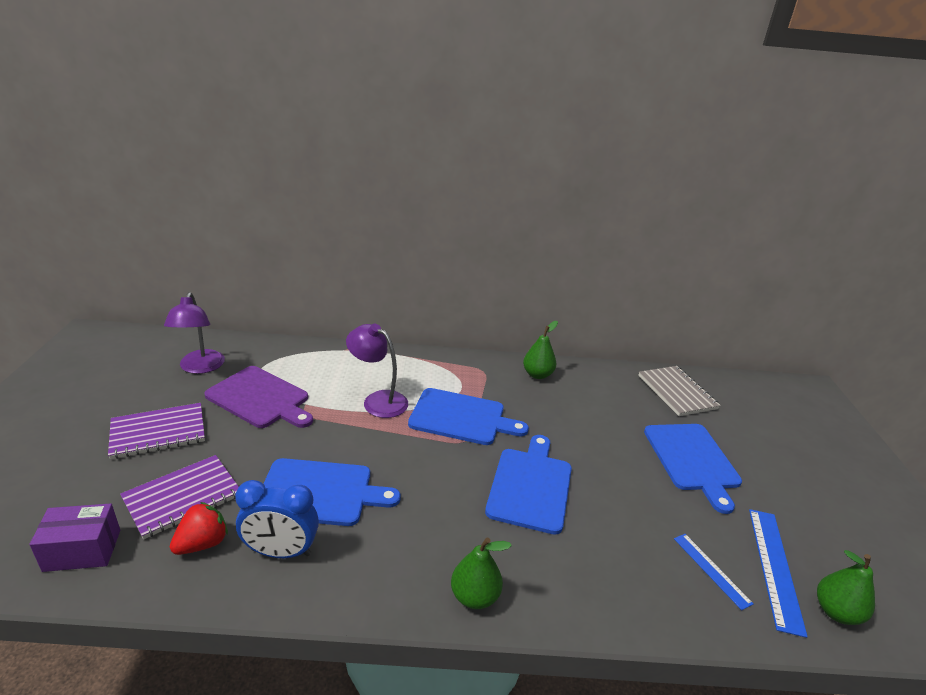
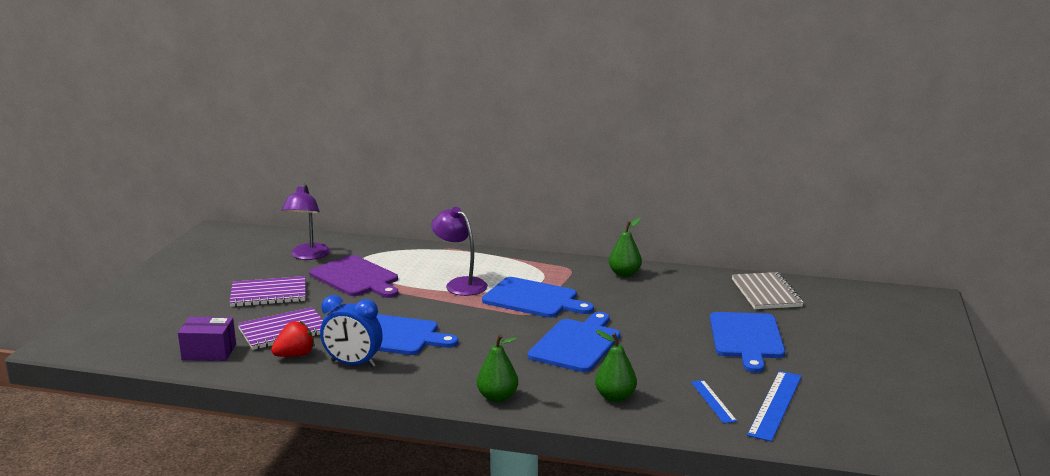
camera: 15 degrees right, 10 degrees down
(836, 612) = (812, 432): green pear -> green pear (615, 397)

